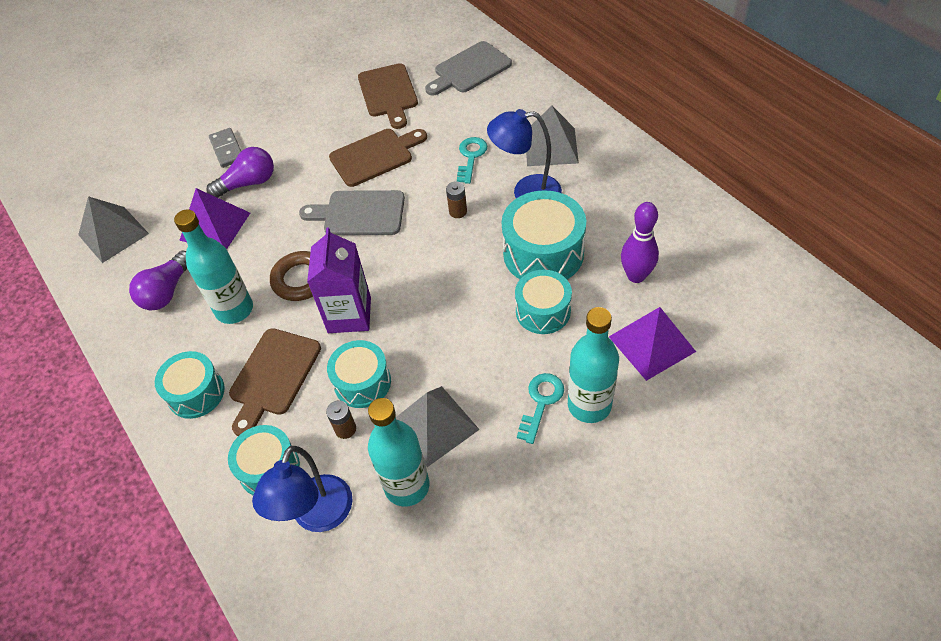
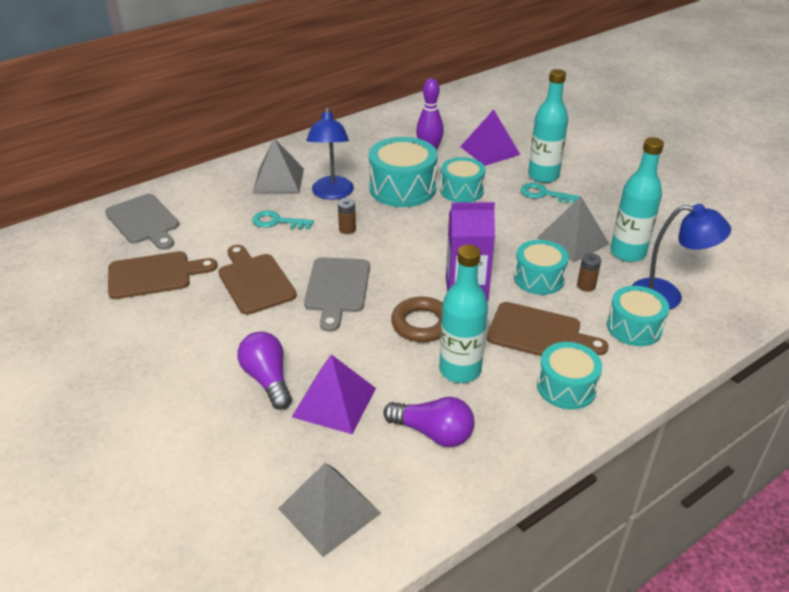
camera: 95 degrees left, 15 degrees down
(227, 149) = (197, 407): grey domino -> none

